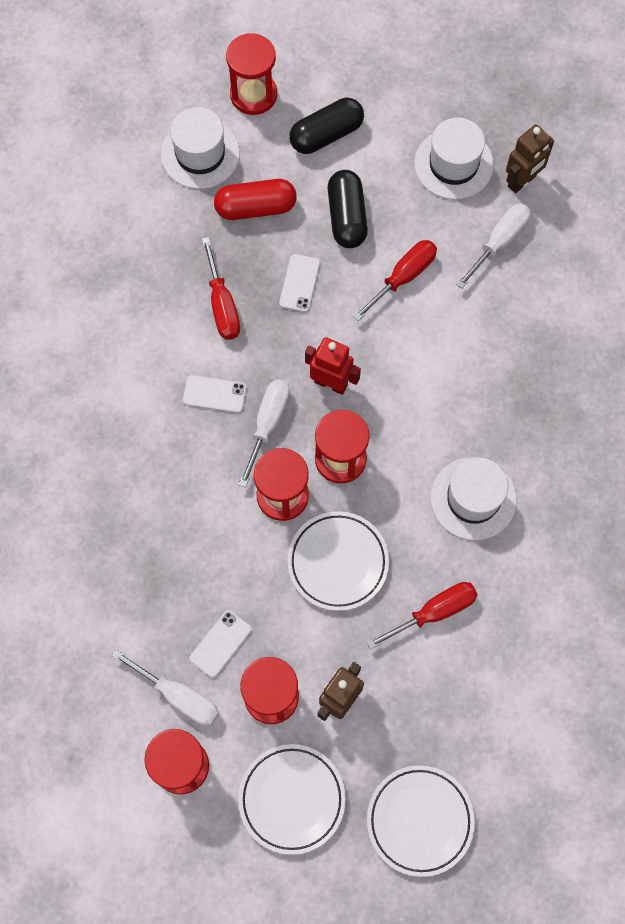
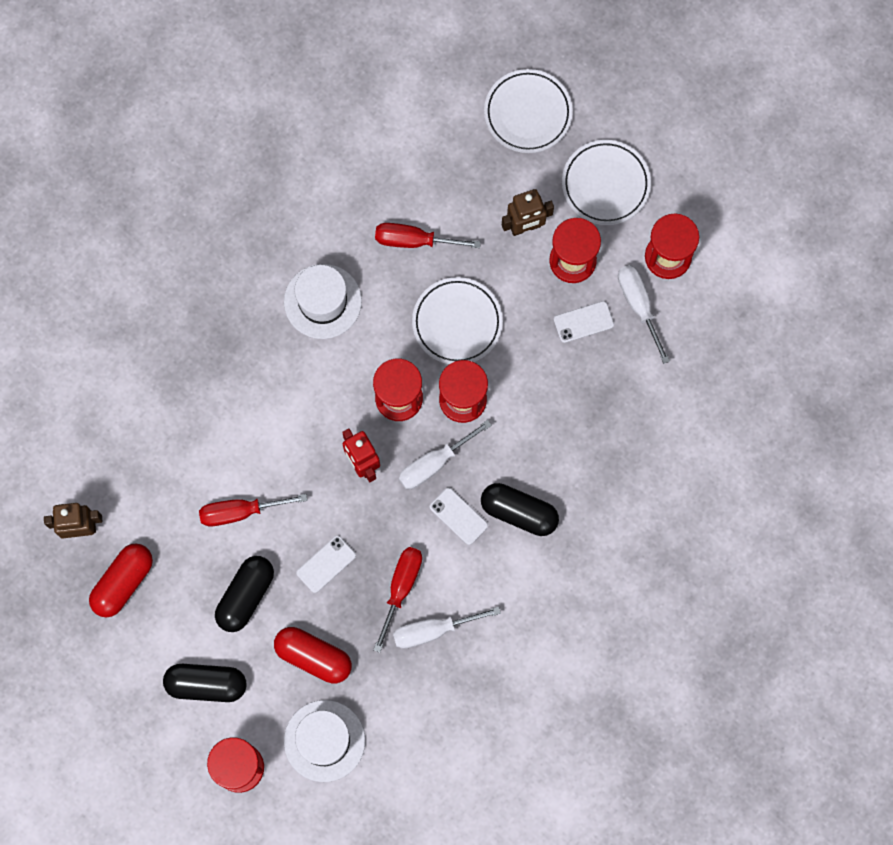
camera: 145 degrees left, 5 degrees up
(163, 432) = (519, 512): none -> black capsule
(453, 164) = (123, 583): white hat -> red capsule
(499, 242) = (141, 488): white screwdriver -> white screwdriver (433, 630)

